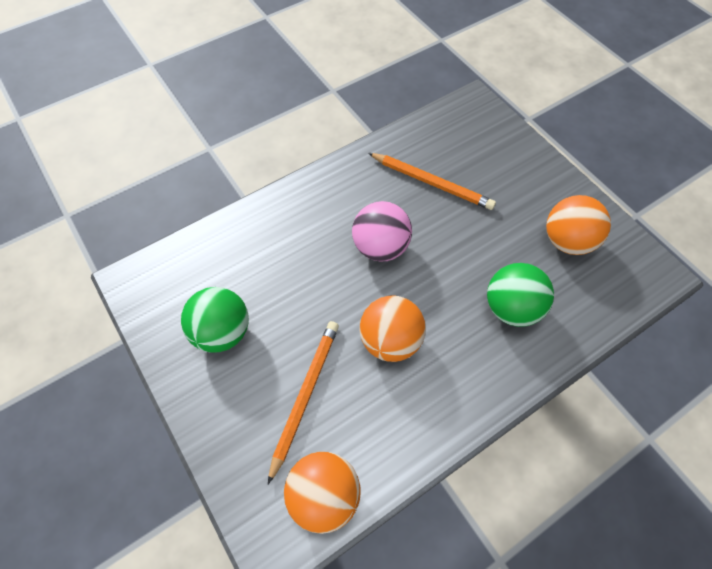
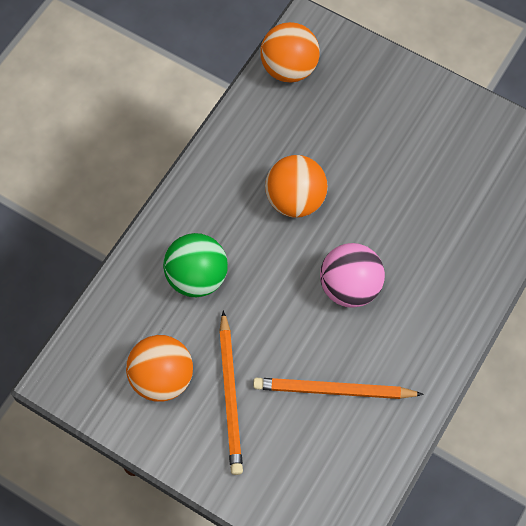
camera: 155 degrees right, 5 degrees up
(222, 332) = (444, 145): green ball -> none
(305, 396) = (342, 126): orange pencil -> orange pencil (230, 395)

